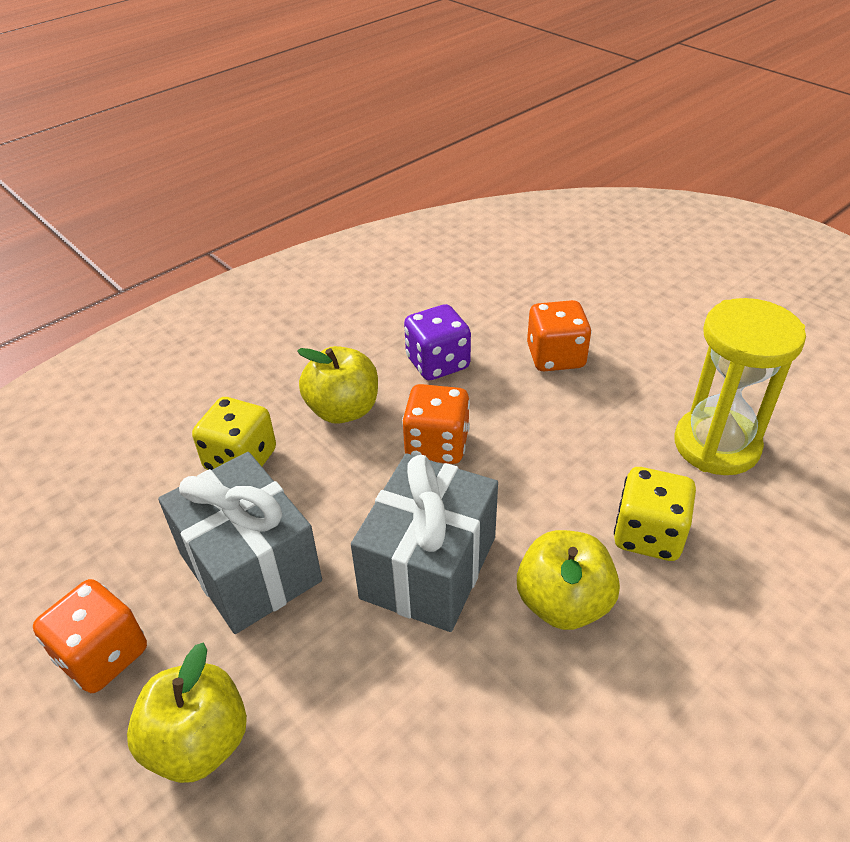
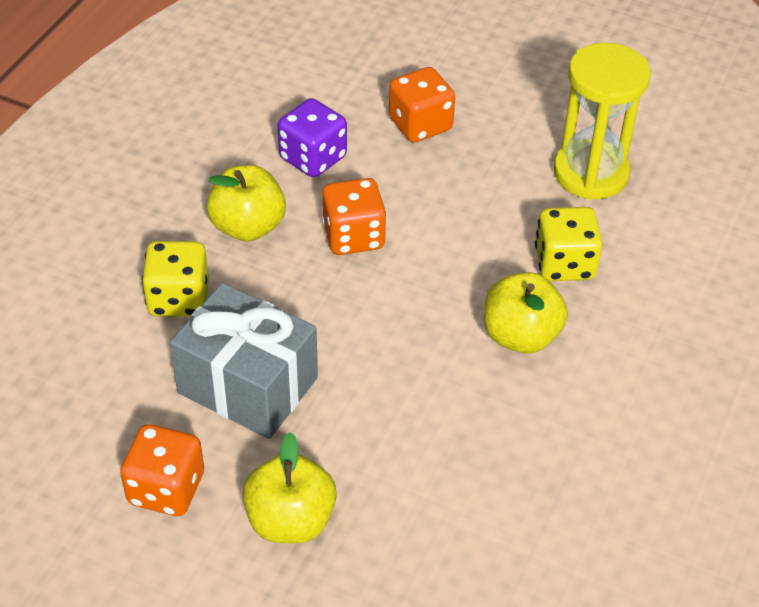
camera: 25 degrees left, 5 degrees up
(428, 567) = (400, 340): grey gift -> none

